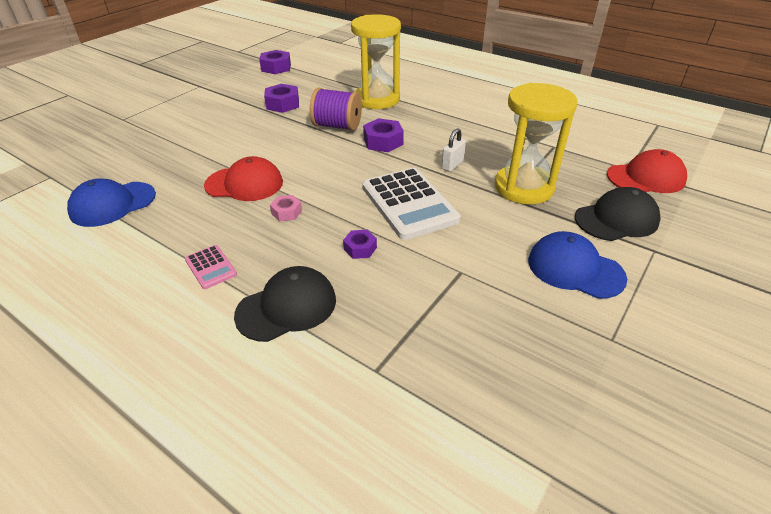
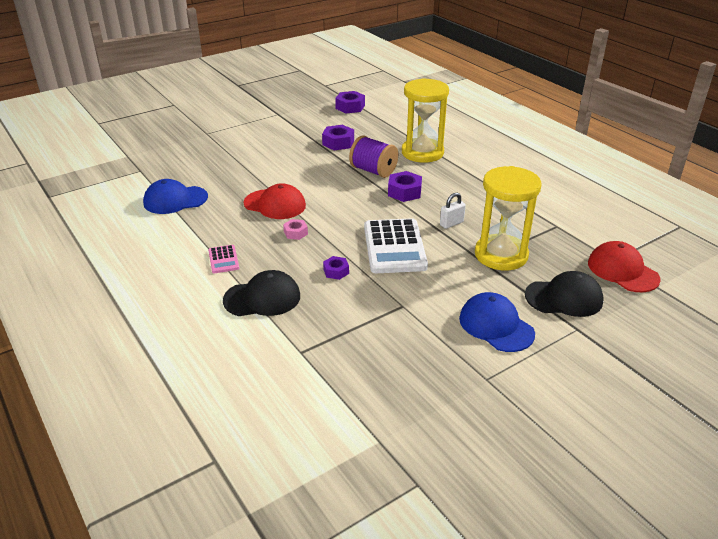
camera: 20 degrees right, 5 degrees down
(646, 178) = (622, 271): red cap -> red cap turned 135 degrees counterclockwise

